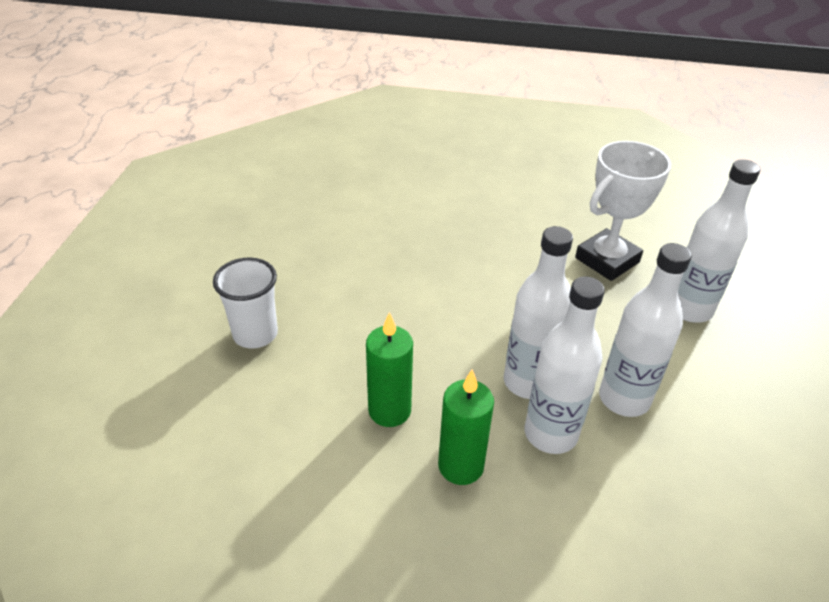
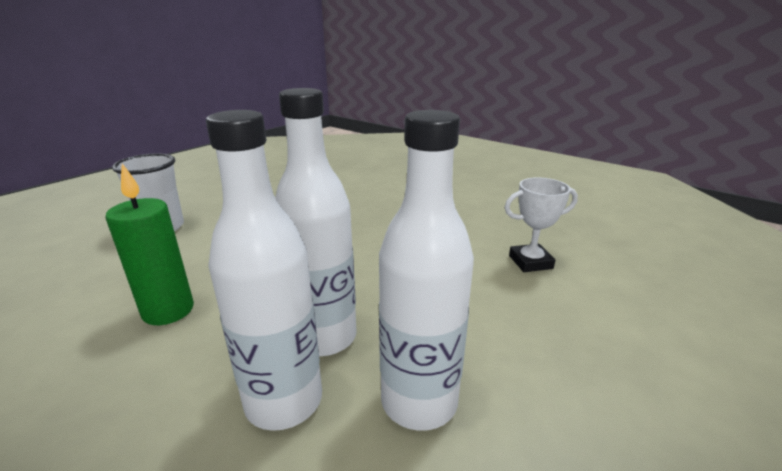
camera: 30 degrees right, 15 degrees down
(460, 466) = (151, 390): green candle -> none
(607, 260) = (530, 262): white trophy -> white trophy, size x0.60
(689, 309) = (604, 335): white bottle -> none

